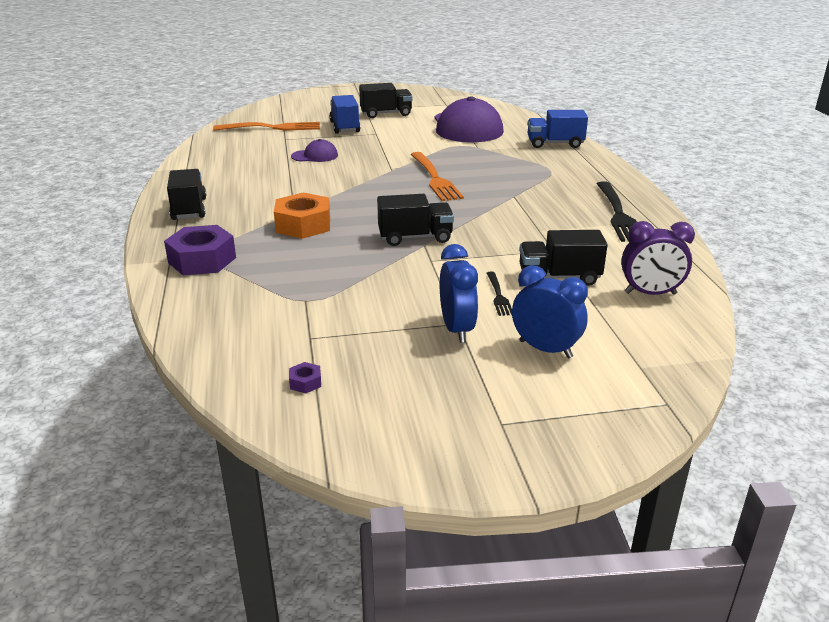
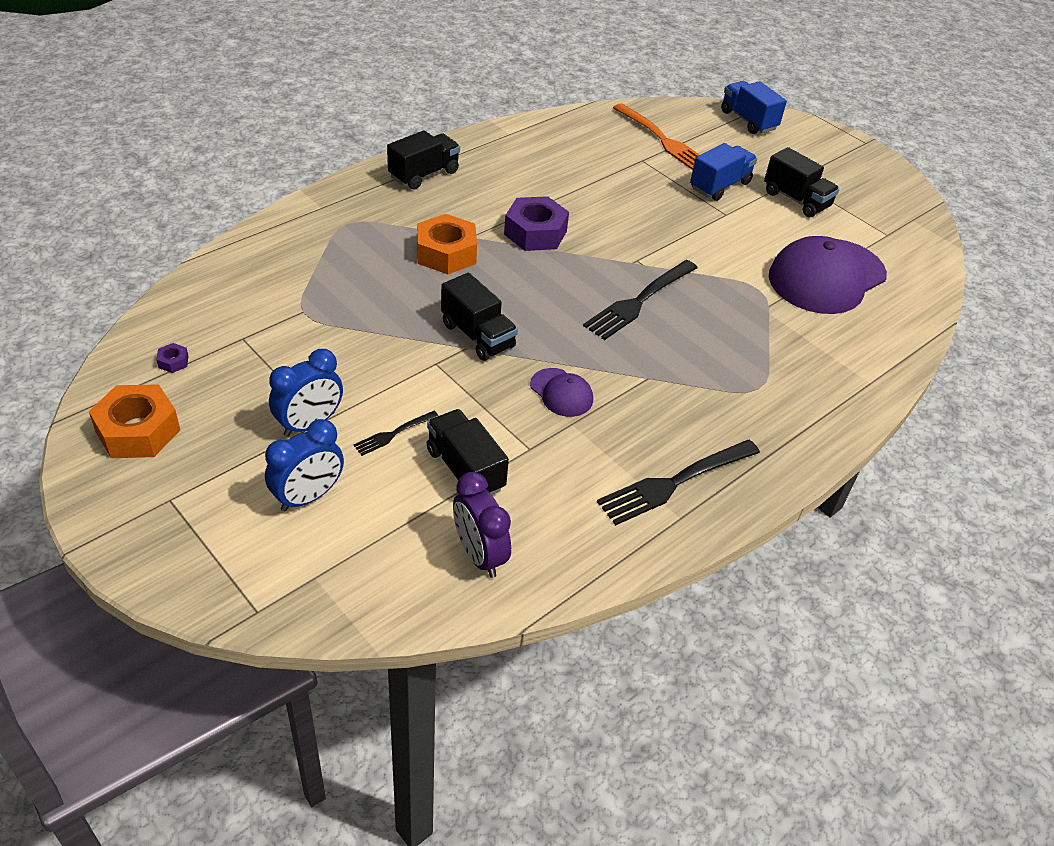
camera: 55 degrees right, 15 degrees up
(202, 260) = (333, 224): purple nut -> purple nut (535, 233)
(315, 156) = (616, 197): purple cap -> purple cap (561, 393)
(389, 424) = (138, 431): none -> orange nut
(435, 178) = (639, 301): orange fork -> black fork
(545, 349) = (308, 497): blue clock -> blue clock turned 45 degrees clockwise
(555, 144) = (853, 369): blue truck -> blue truck (748, 120)

